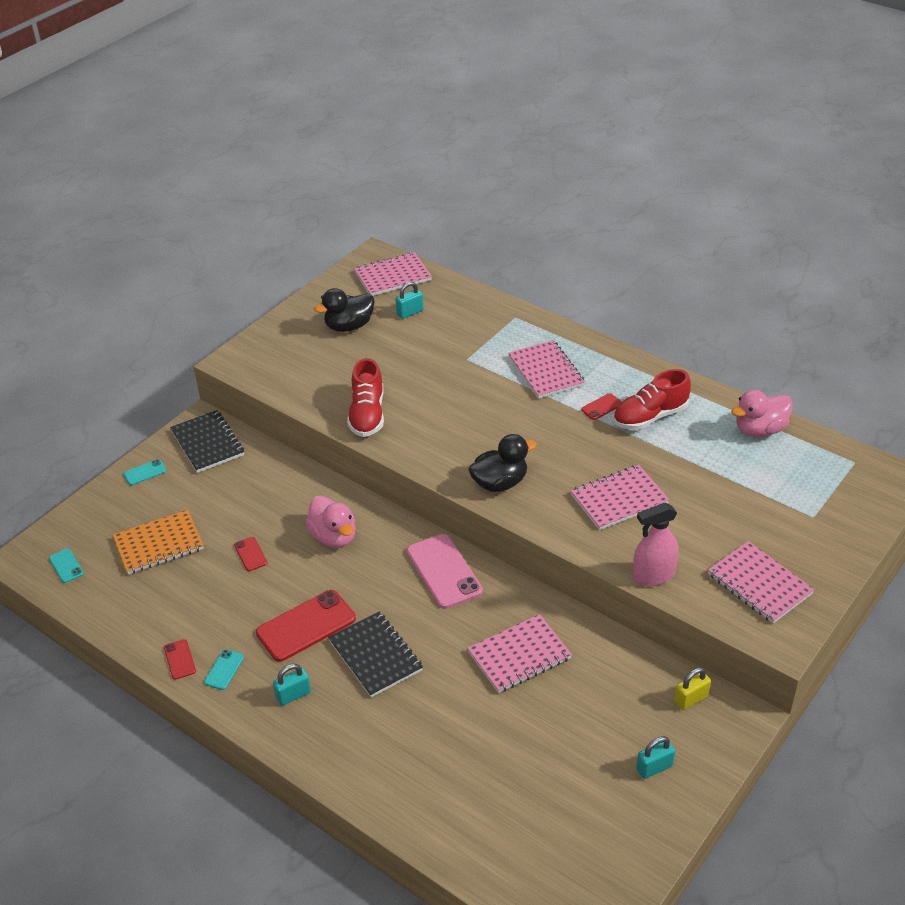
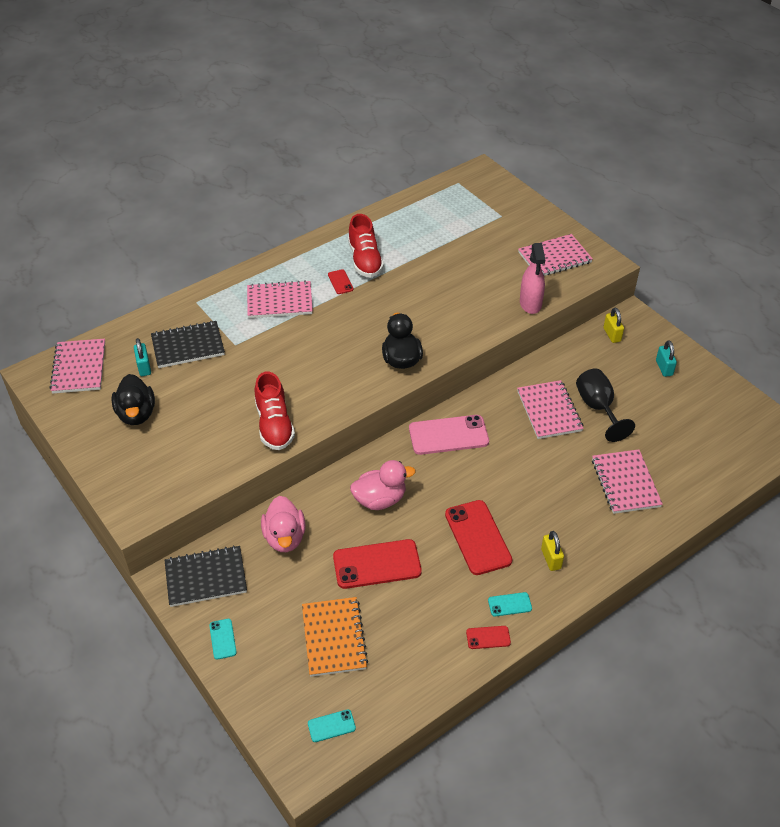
camera: 75 degrees left, 5 degrees up
(224, 670) = (509, 604): turquoise phone -> turquoise phone turned 45 degrees counterclockwise
(250, 554) = (377, 564): red phone -> red phone, size x2.10
(293, 695) = (551, 559): turquoise padlock -> yellow padlock
(367, 414) = (274, 425): red shoe -> red shoe turned 60 degrees clockwise
(375, 656) = (524, 497): black notebook -> black notebook (188, 346)
(545, 704) = (598, 408): none -> black goblet
(619, 499) = (447, 300): pink notebook -> pink notebook (625, 483)
(760, 430) = (406, 212): pink duck -> pink duck (285, 537)

